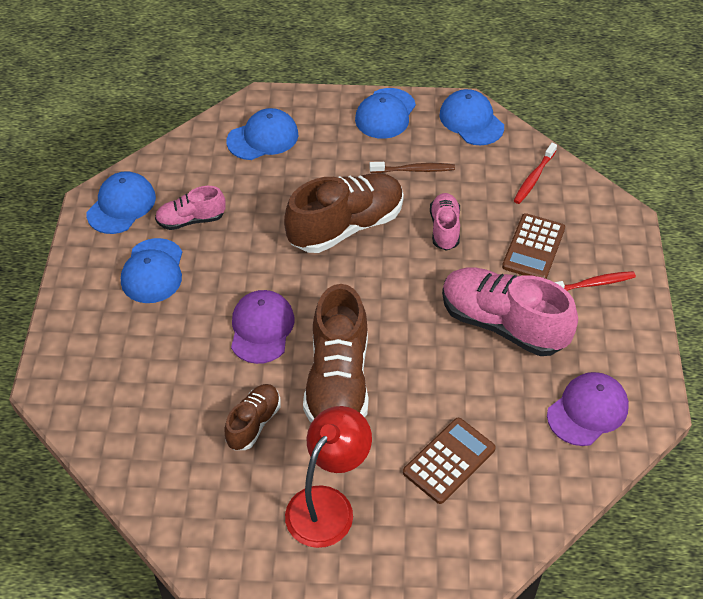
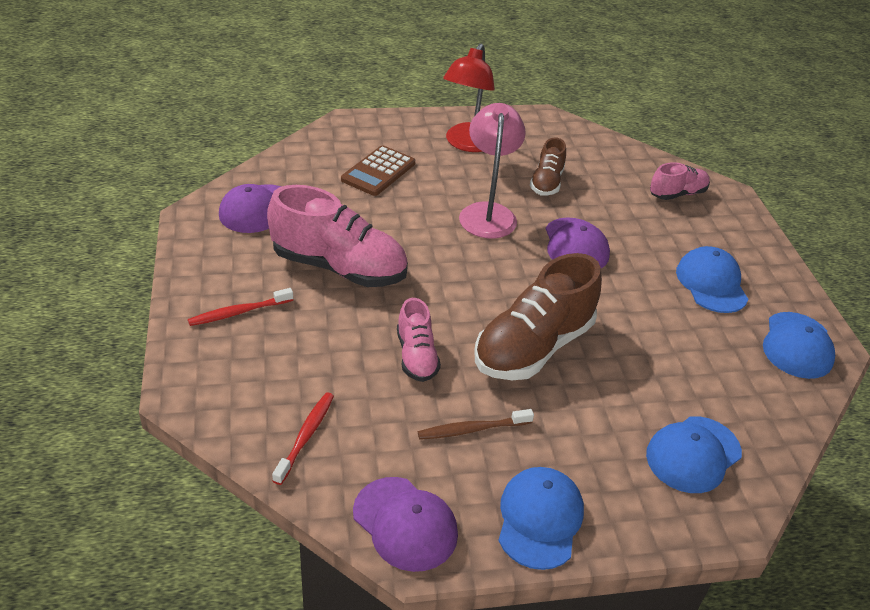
camera: 165 degrees right, 10 degrees down
(191, 220) = (710, 337): pink shoe -> pink shoe (677, 194)
(338, 382) = (488, 213): brown shoe -> pink lamp
(471, 121) = (405, 524): blue cap -> purple cap
(533, 248) = (306, 345): brown calculator -> none

